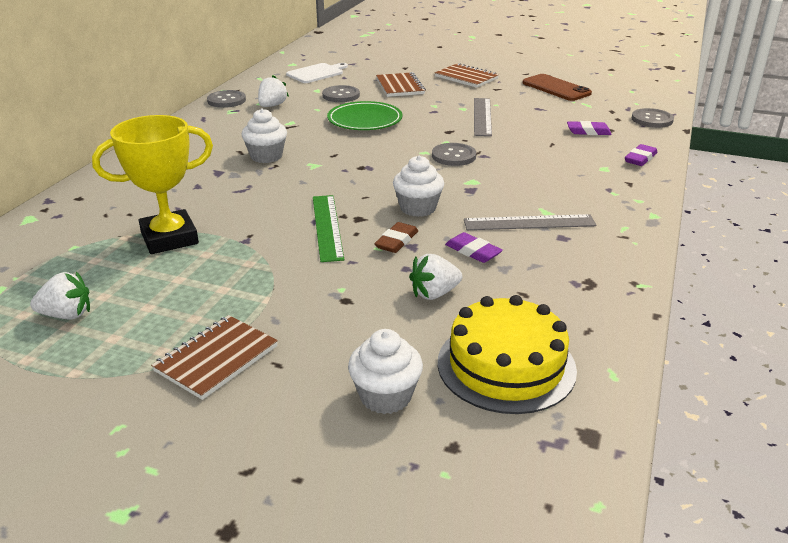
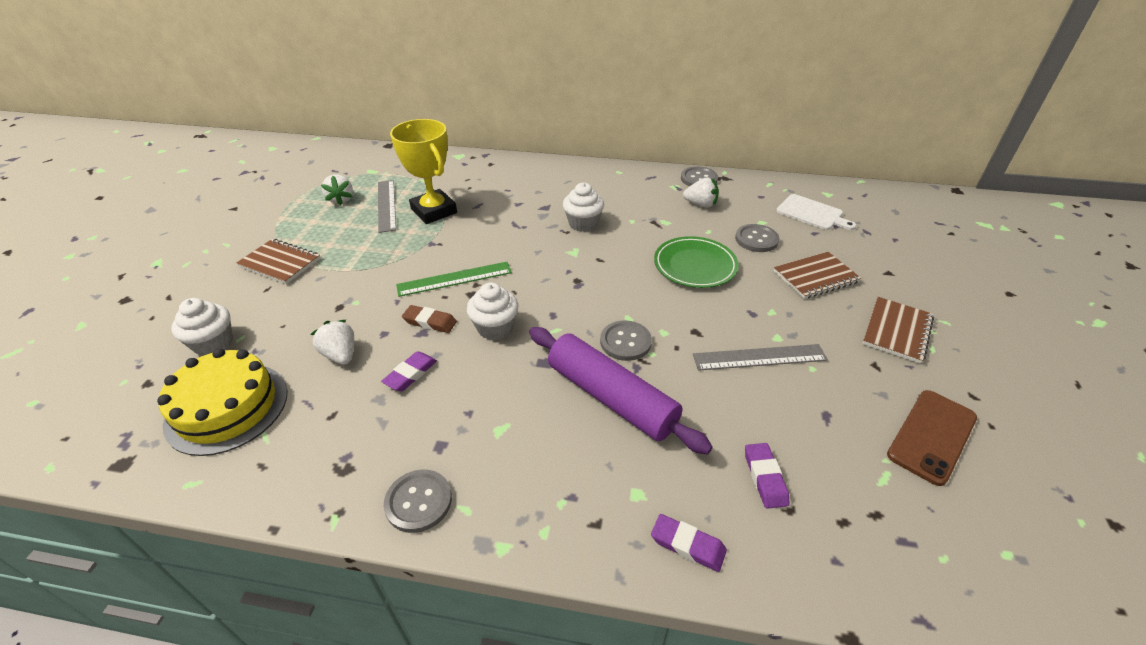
camera: 80 degrees right, 10 degrees up
(515, 167) = (611, 397): none -> purple rolling pin
(529, 223) = (471, 415): grey ruler -> grey ruler (386, 205)
(652, 120) = (870, 578): grey button -> grey button (418, 502)

